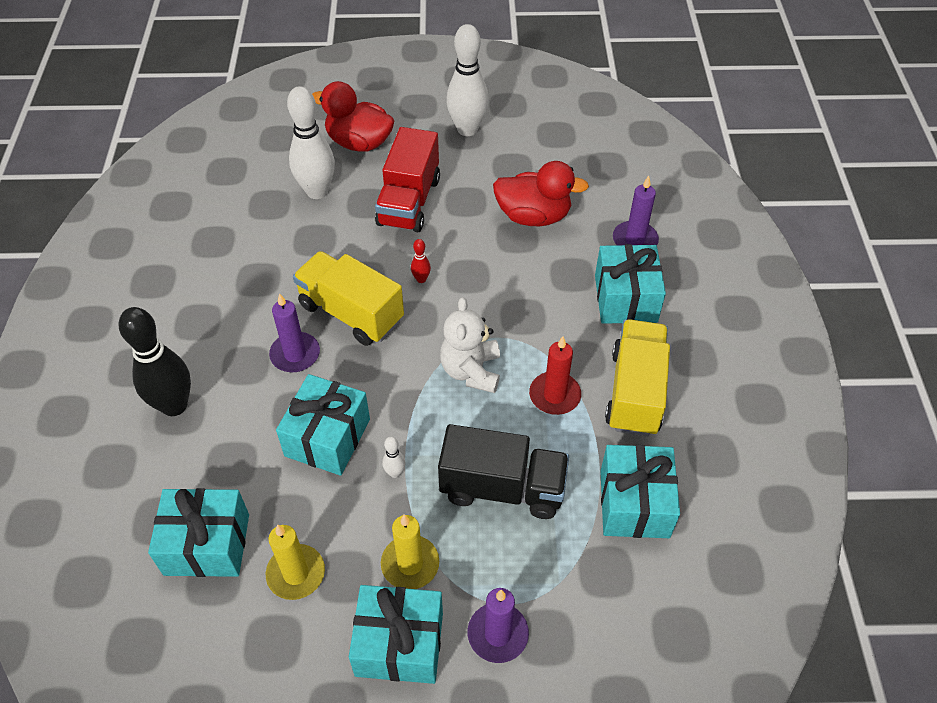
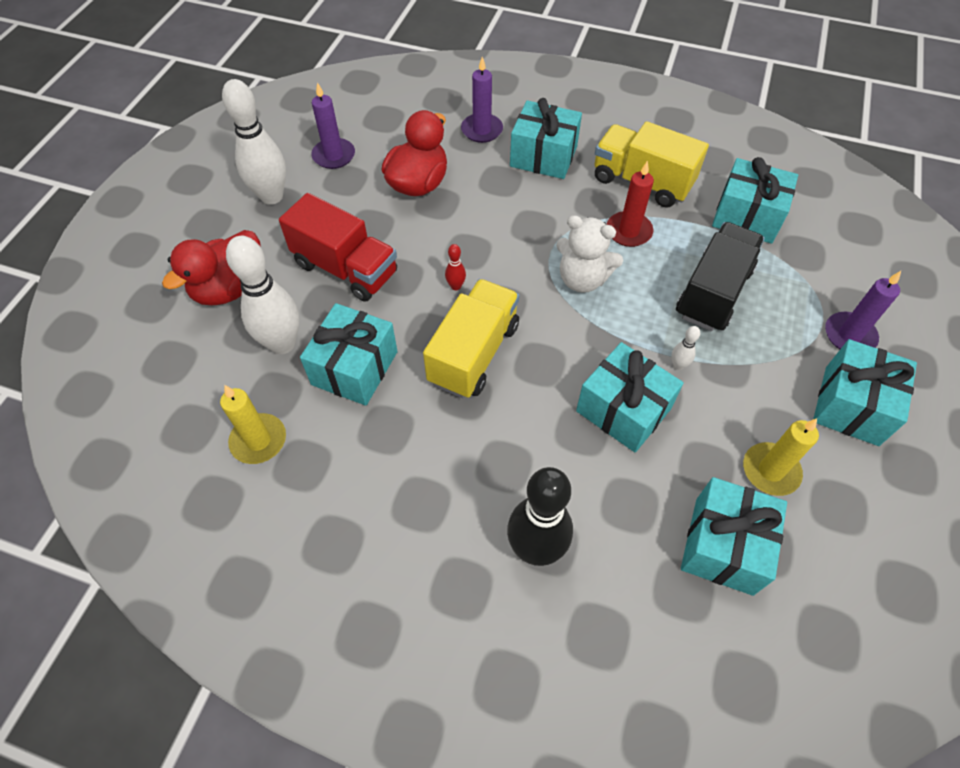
camera: 70 degrees left, 5 degrees up
(295, 354) = (508, 415): purple candle -> purple candle (334, 156)
(309, 241) = (355, 368): none -> turquoise gift
(351, 313) = (474, 354): yellow truck -> yellow truck turned 150 degrees clockwise
(410, 564) = (775, 378): yellow candle -> yellow candle (258, 440)

